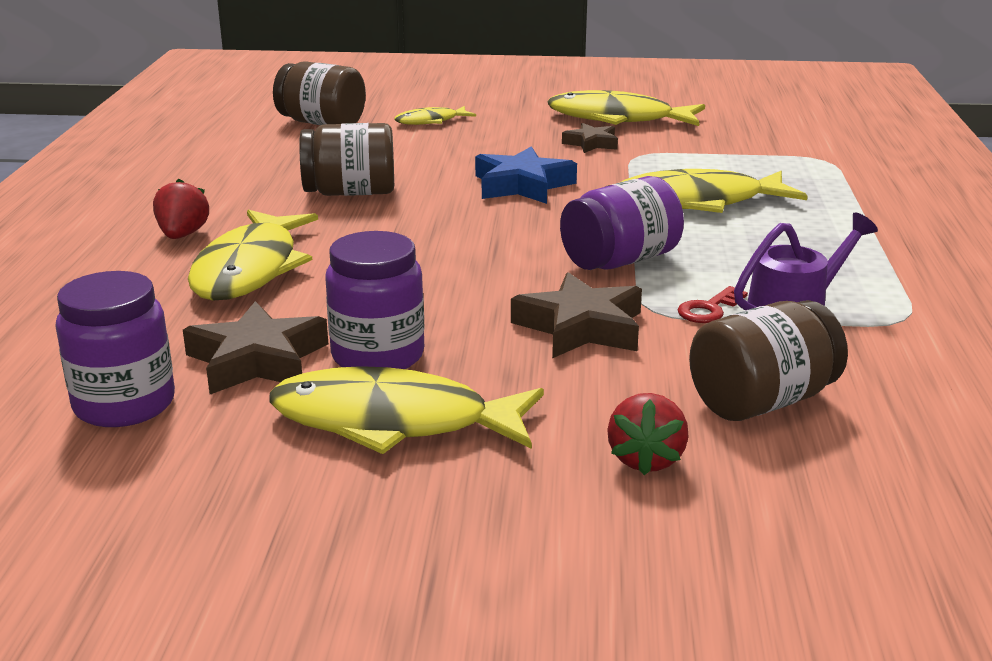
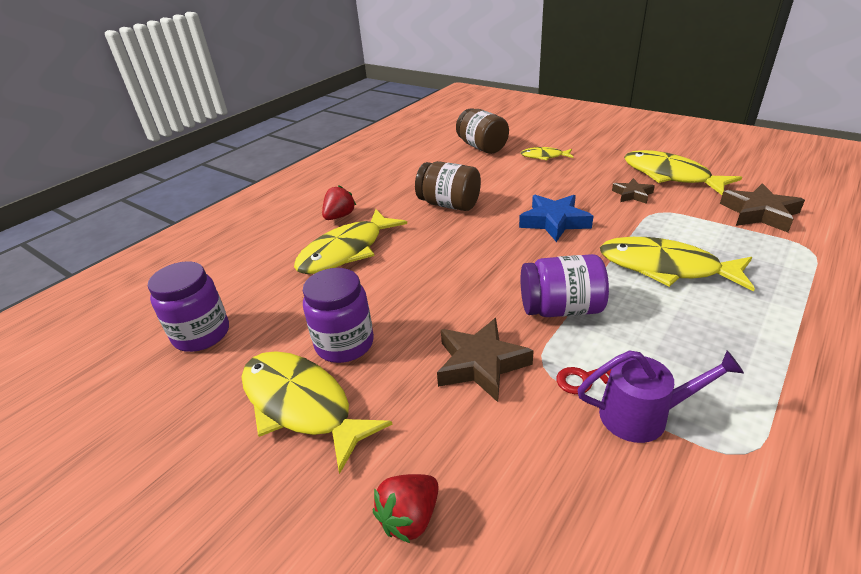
camera: 35 degrees right, 10 degrees up
(257, 360) = (286, 324): brown star -> brown star (759, 213)
(762, 401) = (543, 497): brown jar -> none

